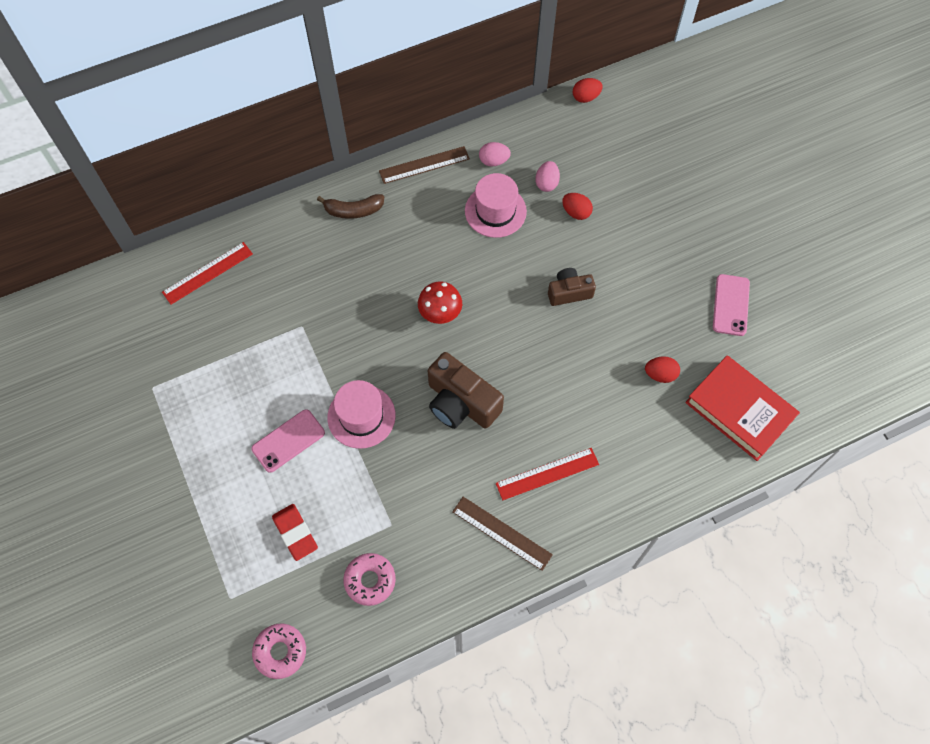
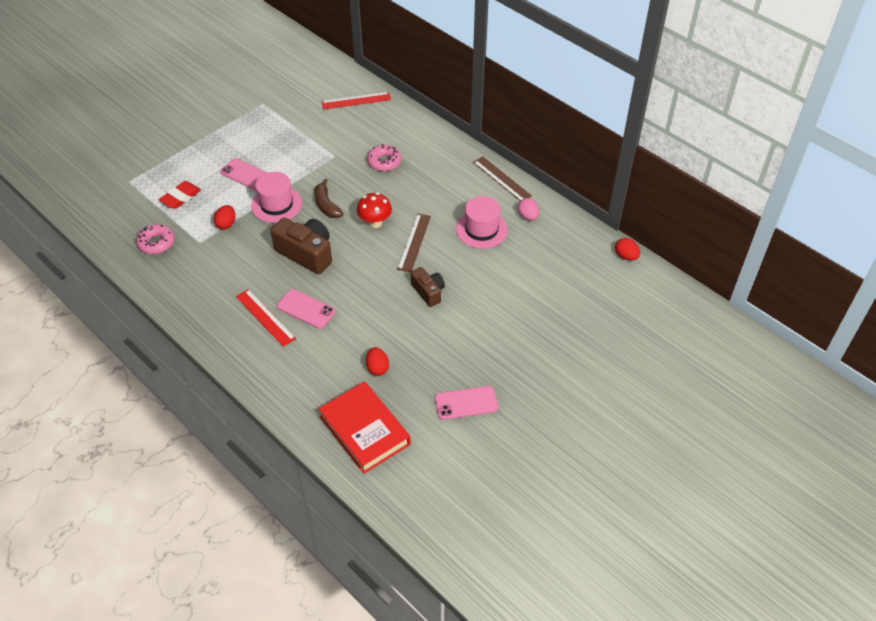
camera: 70 degrees right, 15 degrees down
(208, 273) = (356, 101): red ruler -> red ruler turned 45 degrees counterclockwise
(280, 652) = (98, 214): pink donut -> pink donut (384, 162)
(353, 210) = (441, 153): brown banana -> brown banana (326, 205)
(461, 403) = (306, 253): brown camera -> brown camera turned 105 degrees clockwise
(502, 533) = (210, 303): brown ruler -> brown ruler (414, 242)
(546, 183) = (524, 253): pink egg -> none
(550, 426) = (306, 309): none -> pink phone
(576, 212) = (506, 278): red egg -> red egg (226, 224)
(739, 410) = (365, 430): red book -> red book turned 60 degrees counterclockwise

